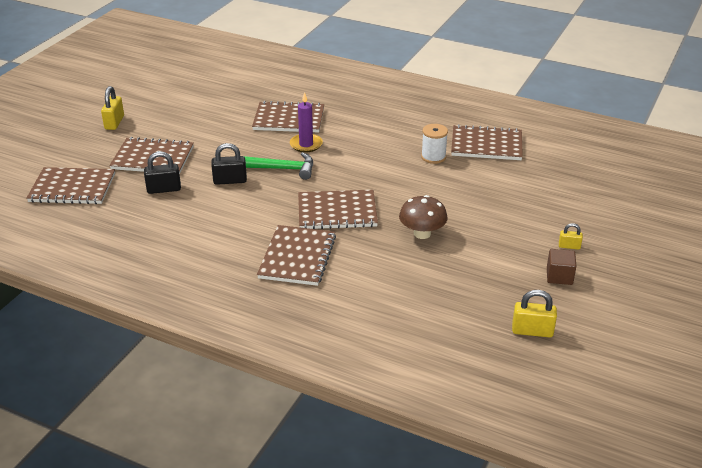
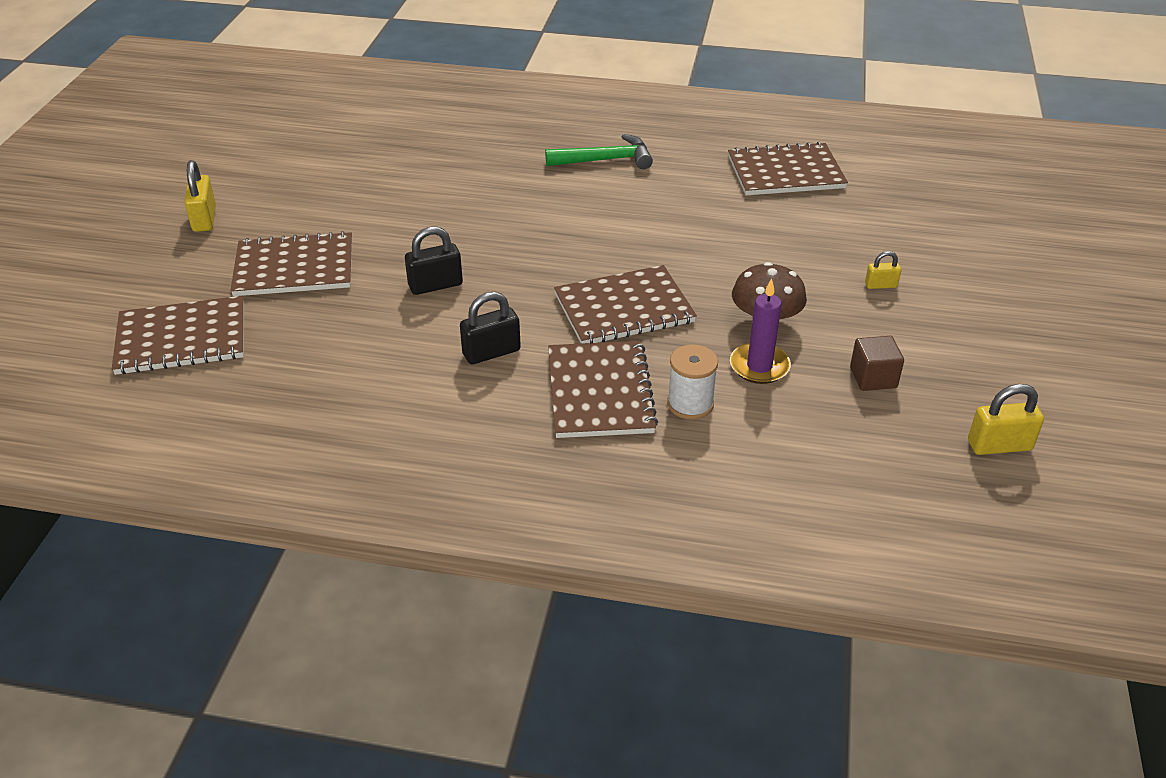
camera: 15 degrees left, 5 degrees up
(164, 189) = (336, 316): black padlock -> black padlock (491, 352)
(283, 169) = (508, 254): green hammer -> green hammer (605, 160)
(289, 119) = (479, 174): brown notebook -> none
(306, 145) = (525, 210): purple candle -> purple candle (759, 366)
(433, 157) = (721, 201): white spool -> white spool (690, 404)
(559, 276) = (990, 353): brown cube -> brown cube (873, 377)
(569, 246) = (978, 306): yellow padlock -> yellow padlock (880, 285)

